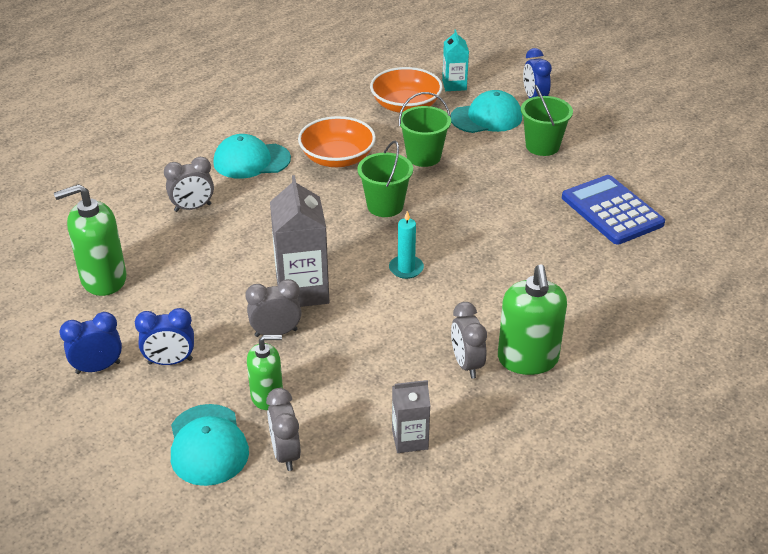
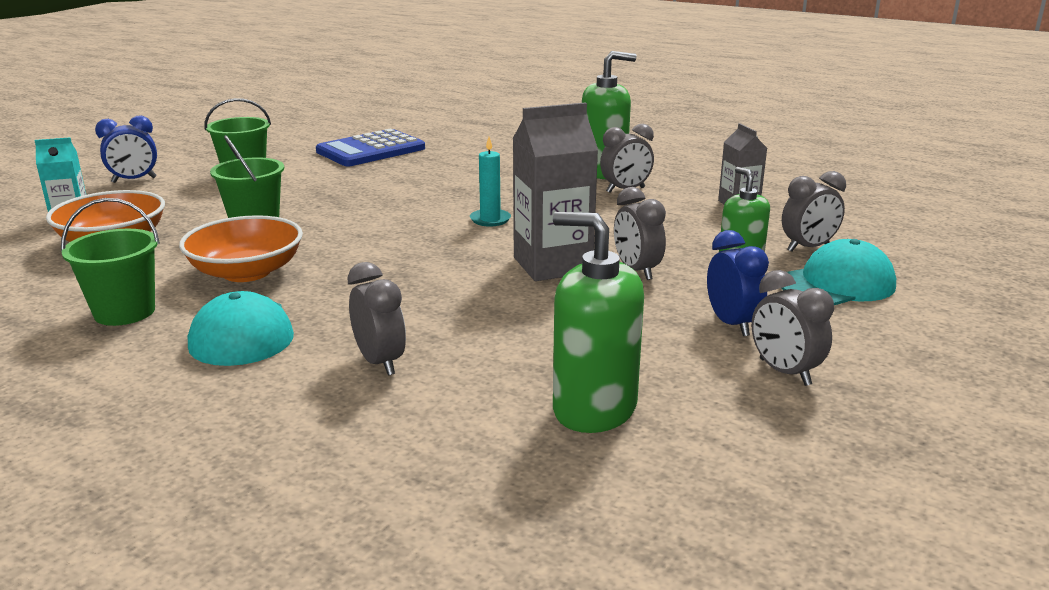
camera: 100 degrees left, 15 degrees down
(98, 368) = (784, 372): blue clock -> grey clock
(103, 279) = (594, 409): green soap dispenser -> green soap dispenser turned 150 degrees clockwise
(385, 206) = (367, 237): green bucket -> green bucket (124, 312)
(486, 117) = (169, 199): turquoise cap -> none

